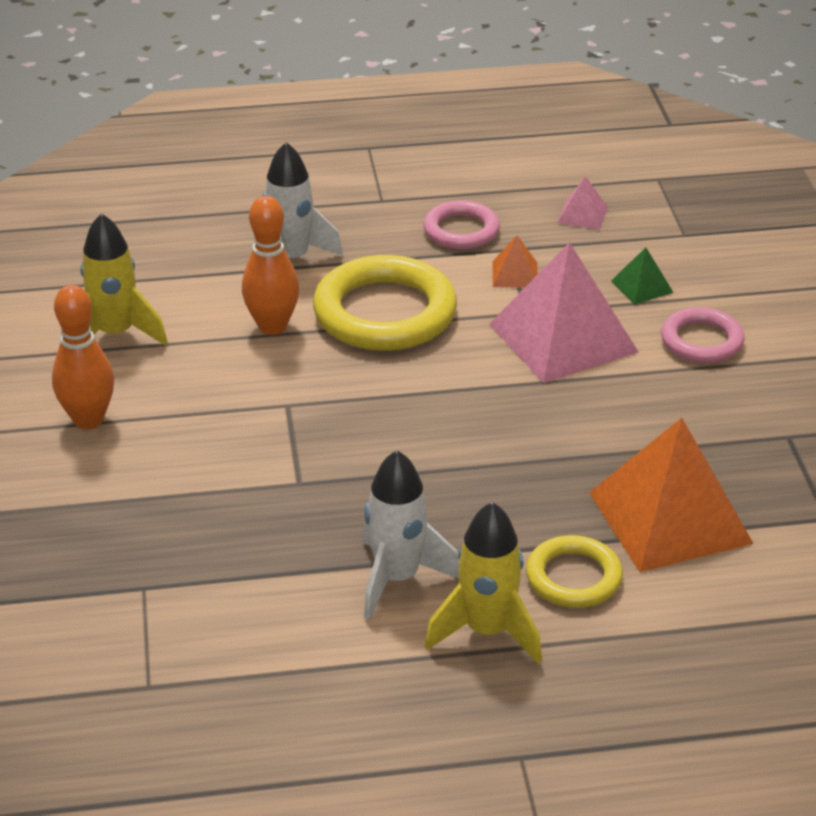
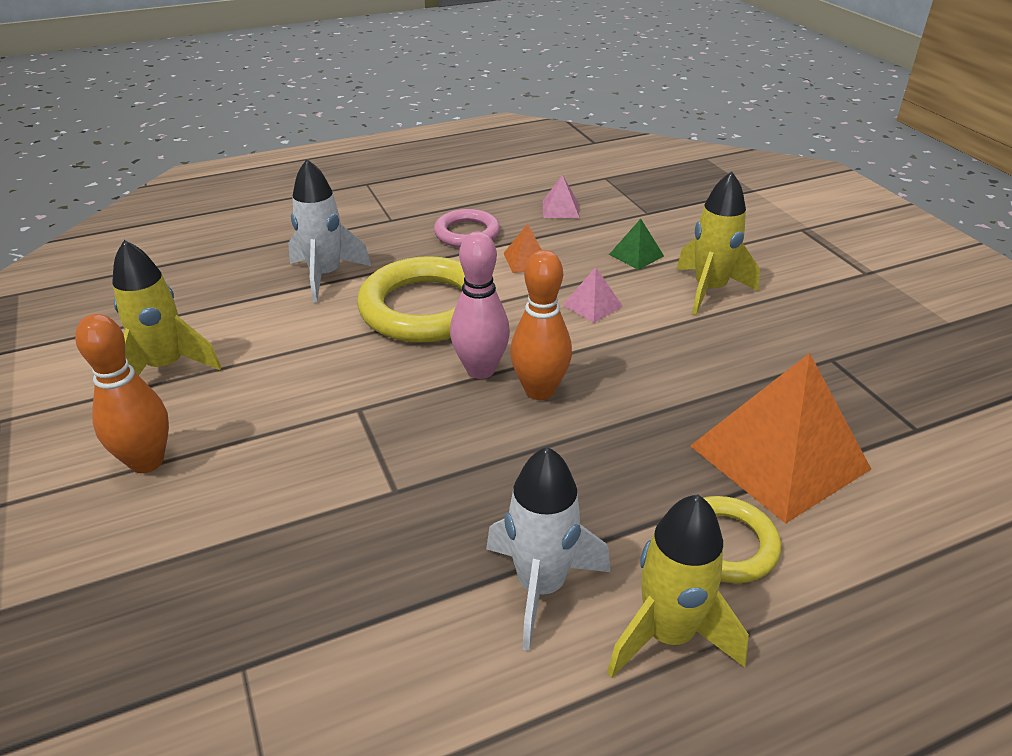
camera: 15 degrees left, 0 degrees up
(272, 326) = (323, 336): orange bowling pin -> orange bowling pin (539, 390)
(417, 387) = (480, 370): none -> pink bowling pin
(563, 337) = (592, 305): pink pyramid -> pink pyramid, size x0.43
(701, 341) = (709, 290): pink ring -> yellow rocket

